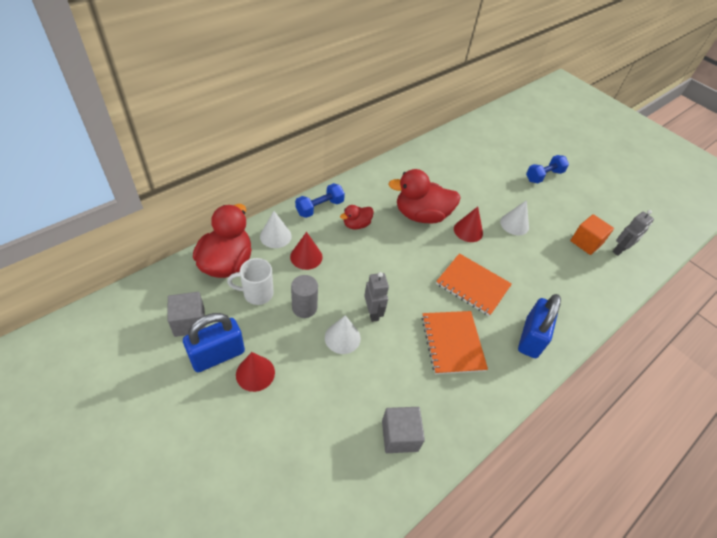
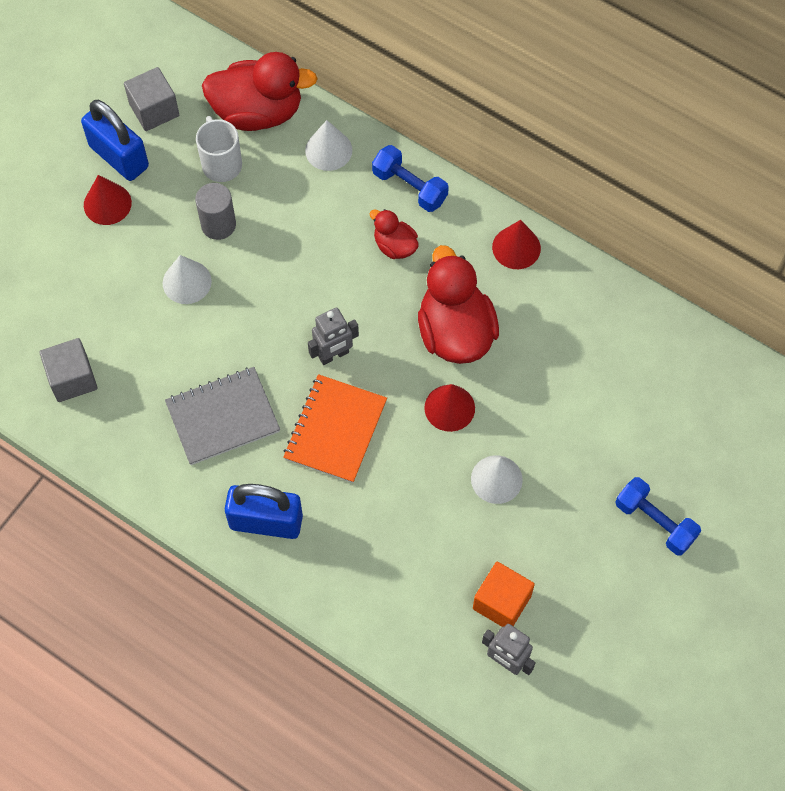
camera: 80 degrees right, 15 degrees up
(306, 257) = (305, 199): red cone -> red cone (516, 247)
(373, 312) = (239, 308): grey robot -> grey robot (334, 355)
(452, 343) = (223, 417): orange notebook -> grey notebook

